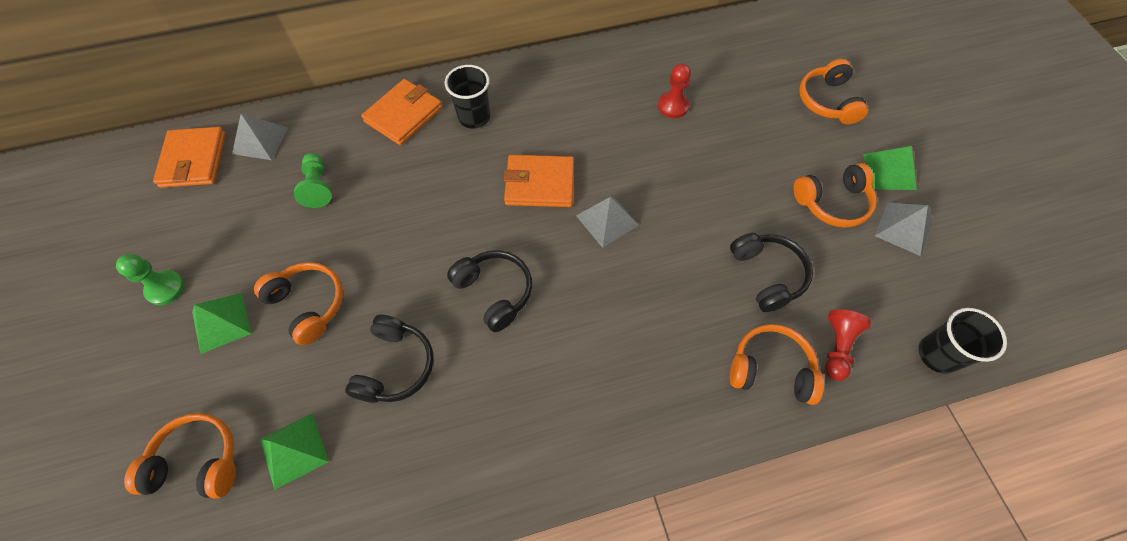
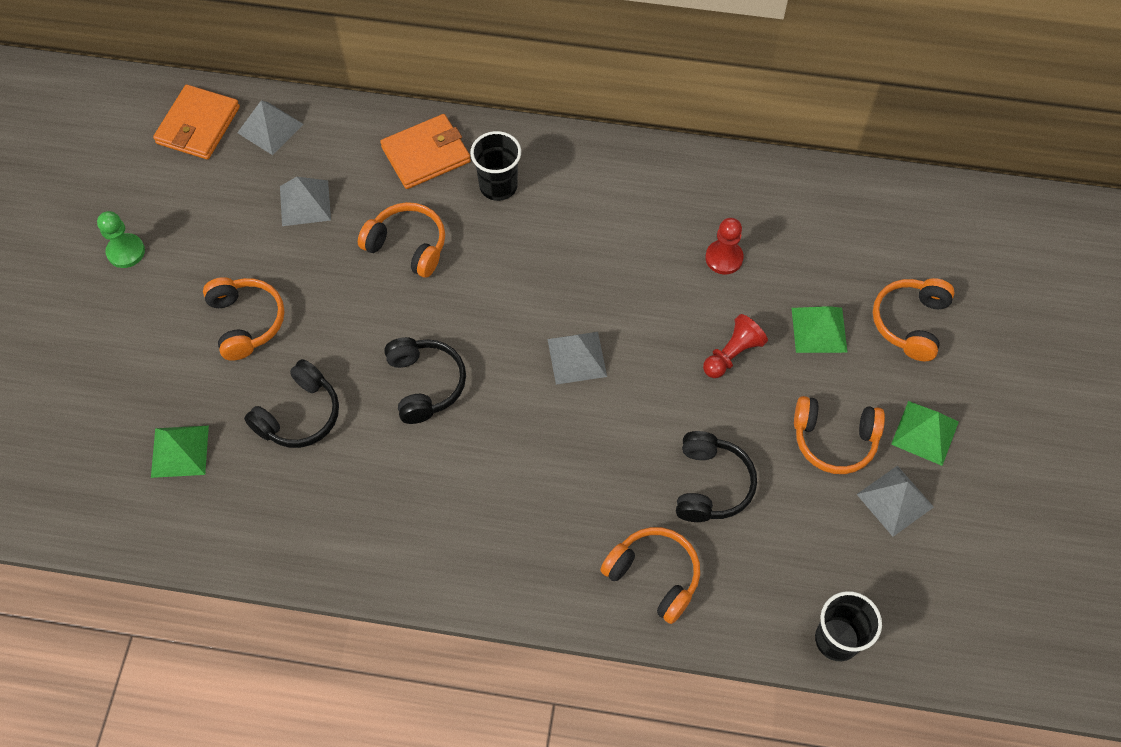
camera: 25 degrees right, 0 degrees up
(197, 461) = (97, 425): orange headphones -> orange headphones (407, 246)
(221, 322) = (163, 306): green pyramid -> green pyramid (819, 329)
(318, 187) = (305, 203): green pawn -> grey pyramid
(539, 183) = (528, 289): orange wallet -> none
(837, 347) = (736, 586): red pawn -> red pawn (732, 354)

